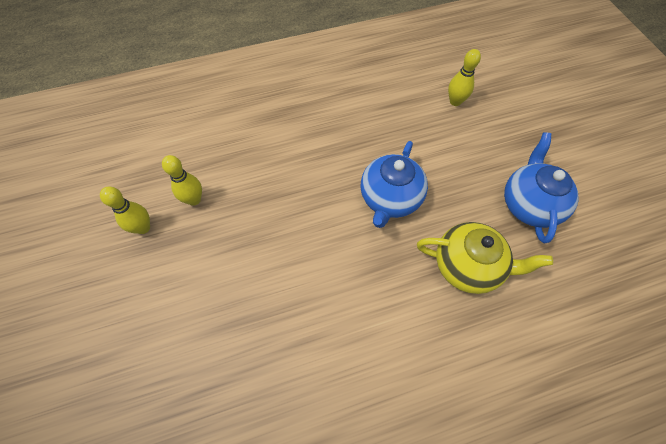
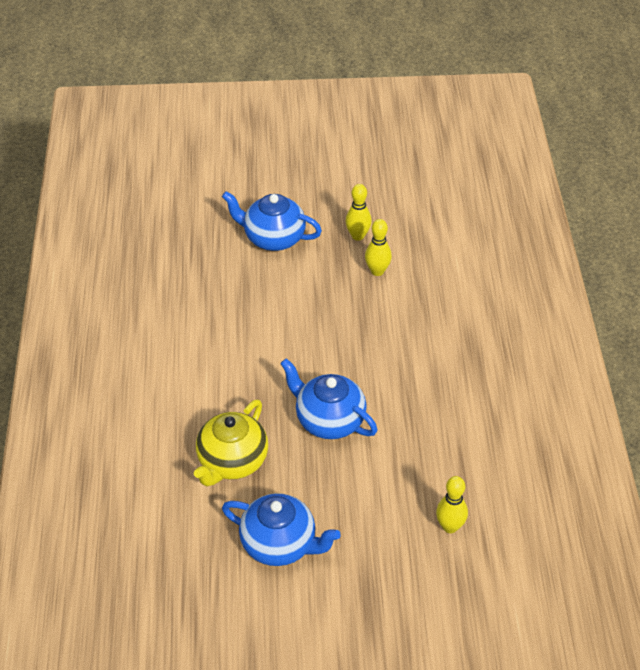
camera: 105 degrees right, 15 degrees down
(152, 315) = (273, 238): none -> blue teapot

